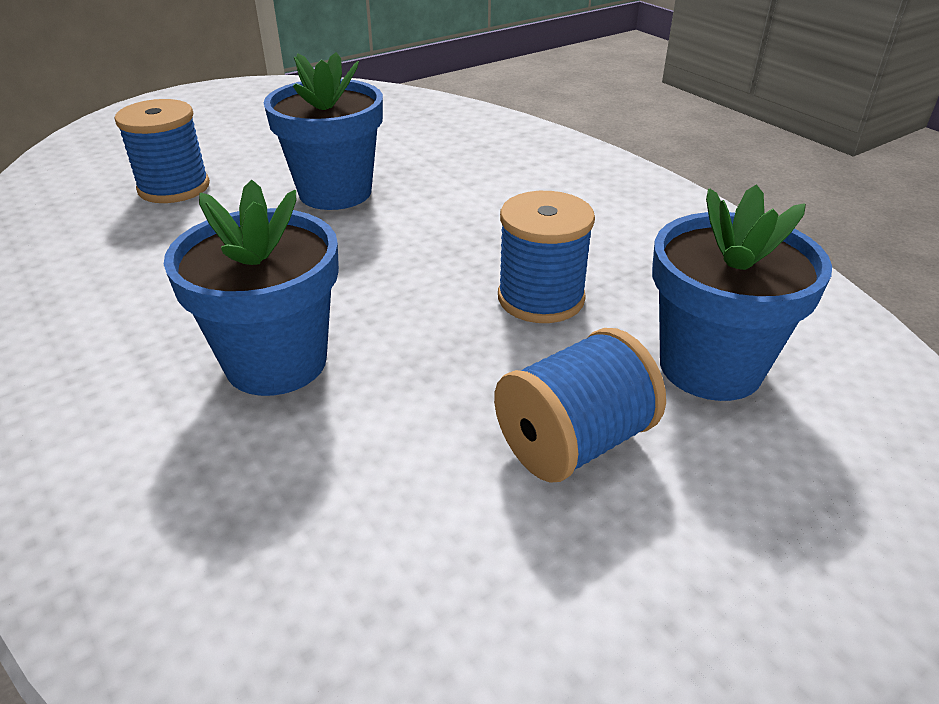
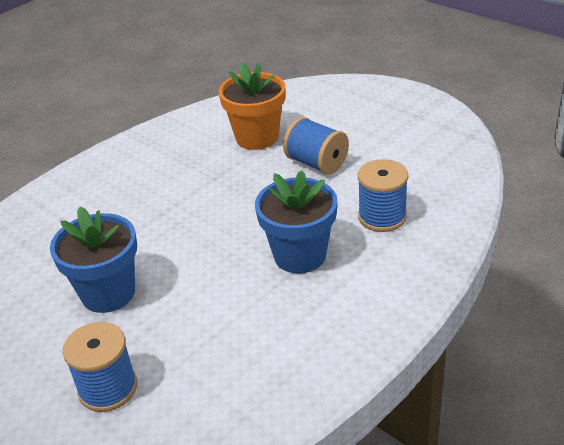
camera: 100 degrees left, 0 degrees up
(541, 298) = (219, 186): blue spool -> blue spool (382, 217)
(710, 366) = (257, 137): blue flower pot -> orange flower pot

